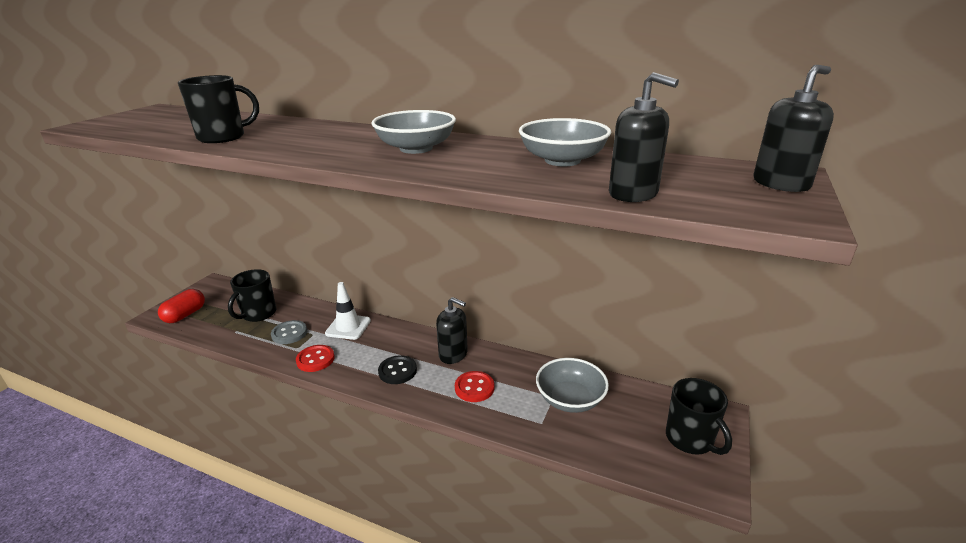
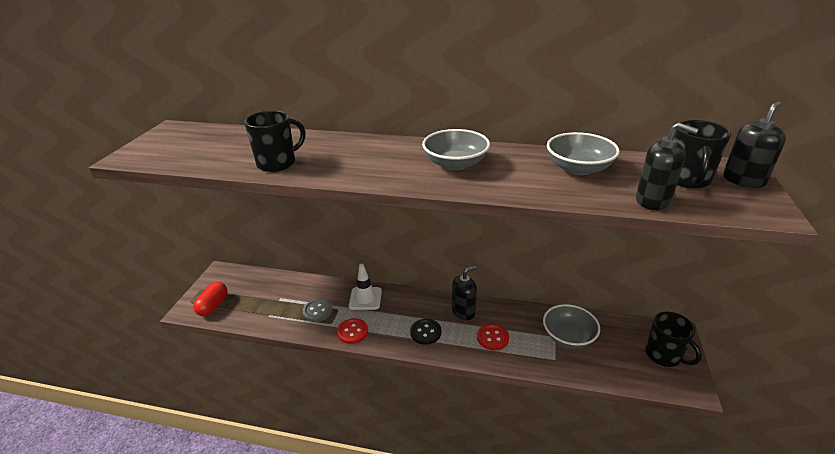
camera: 10 degrees left, 5 degrees up
(258, 314) = (280, 296): black mug -> black mug (687, 180)
(453, 354) = (463, 311): black soap dispenser -> black soap dispenser turned 45 degrees counterclockwise

